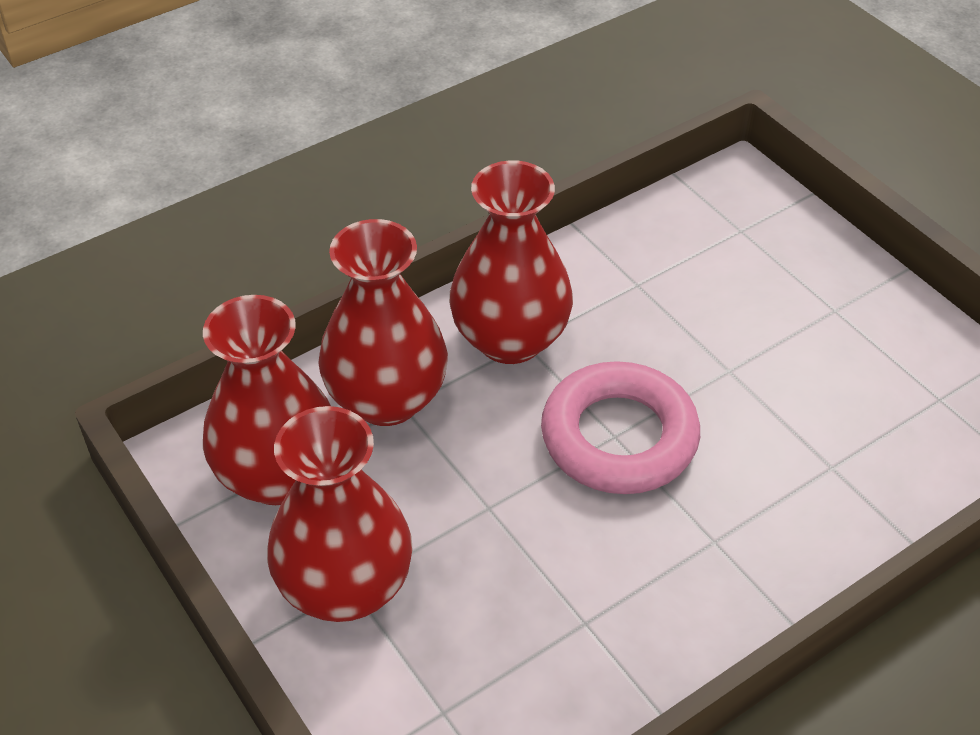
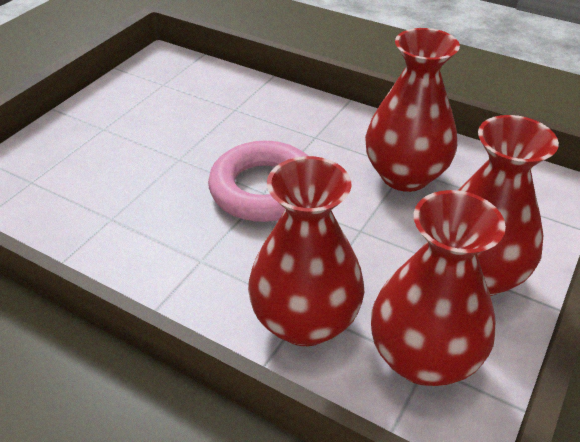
camera: 115 degrees left, 5 degrees down
(510, 339) = (202, 269): red vase -> red vase (405, 175)

